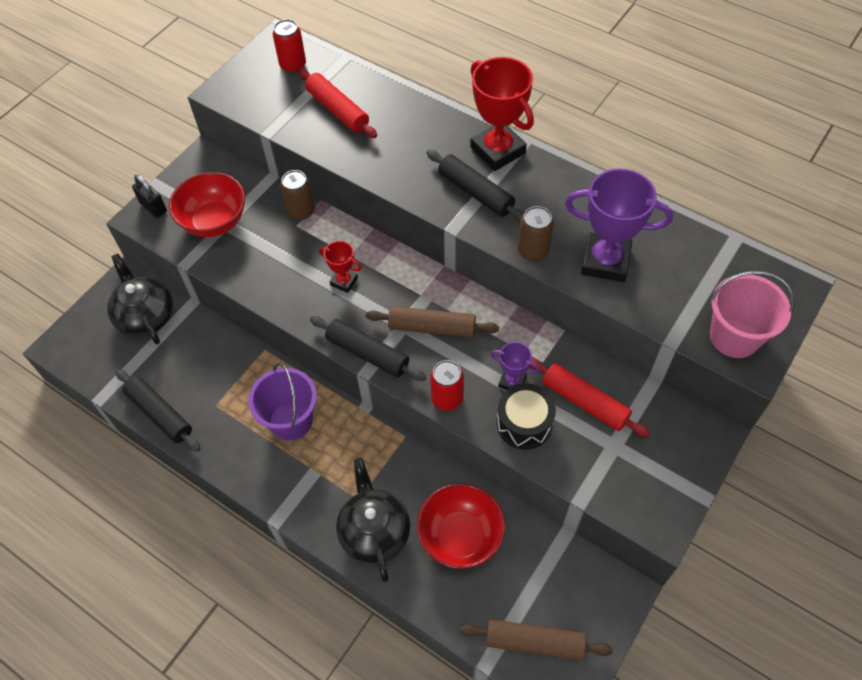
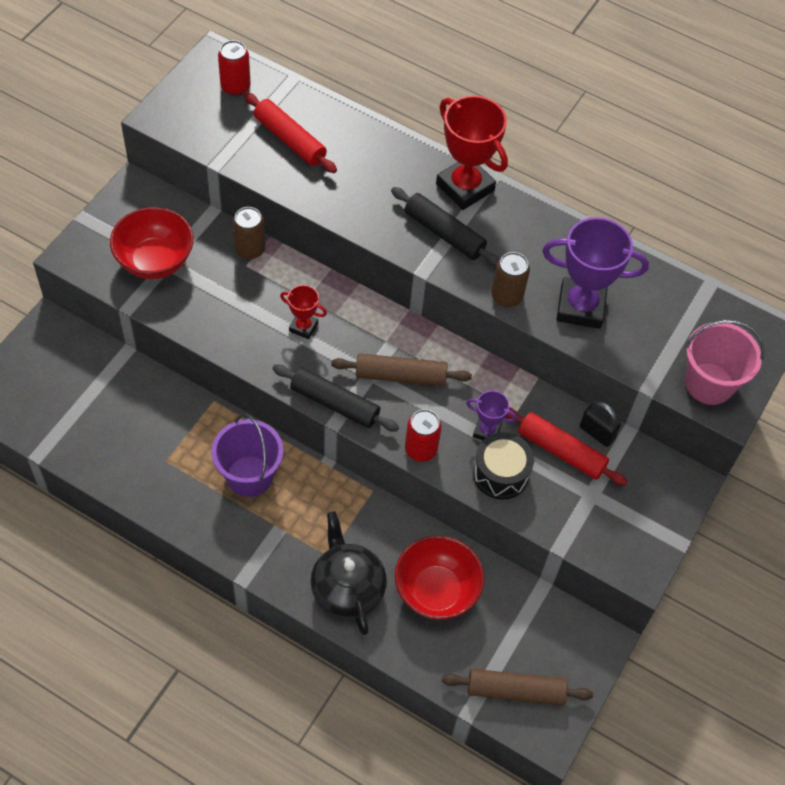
camera: 10 degrees left, 0 degrees up
(146, 316) = (77, 364): black teapot -> none
(153, 207) = (85, 244): black padlock -> black padlock (597, 433)
(159, 414) = (105, 471): black rolling pin -> none

